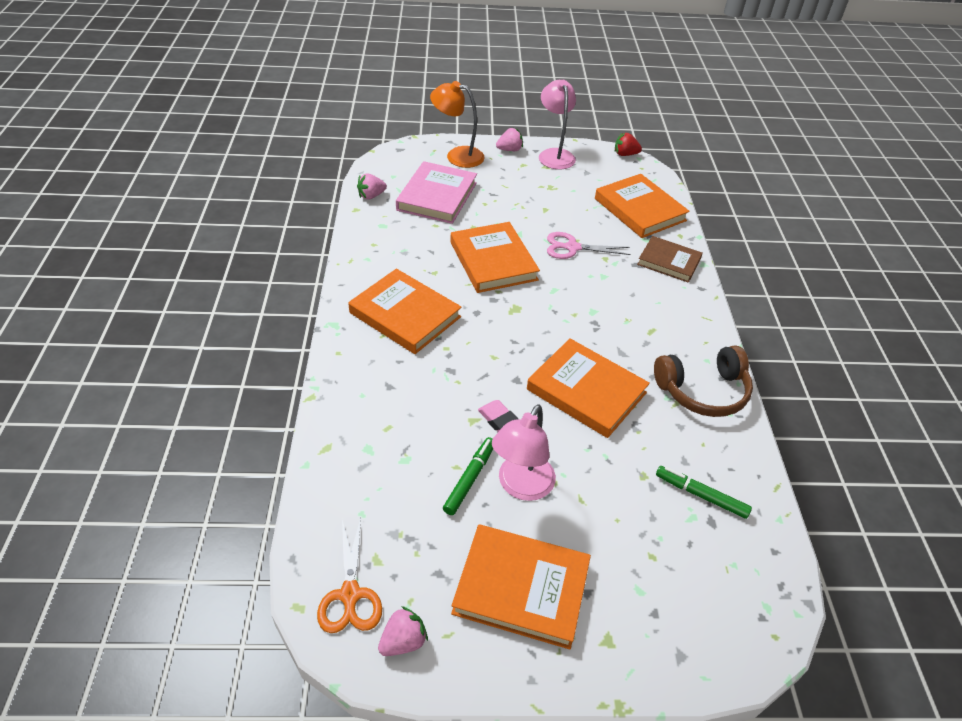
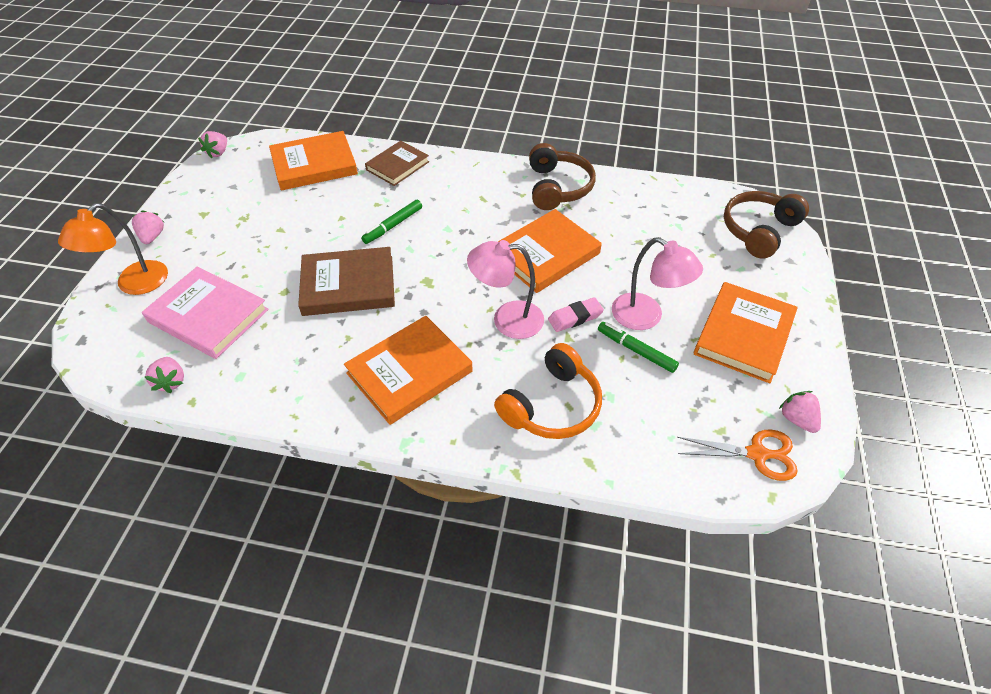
camera: 75 degrees left, 5 degrees up
(386, 415) = (552, 405): none -> orange headphones
(493, 261) = (348, 285): orange book -> brown book
(554, 154) = (186, 203): pink lamp -> pink lamp (507, 319)
(572, 247) = (351, 222): pink scissors -> none
(625, 154) = (218, 152): red strawberry -> pink strawberry
(701, 495) = (659, 216): green marker -> green marker (393, 226)
(727, 616) = (758, 230): none -> brown headphones

